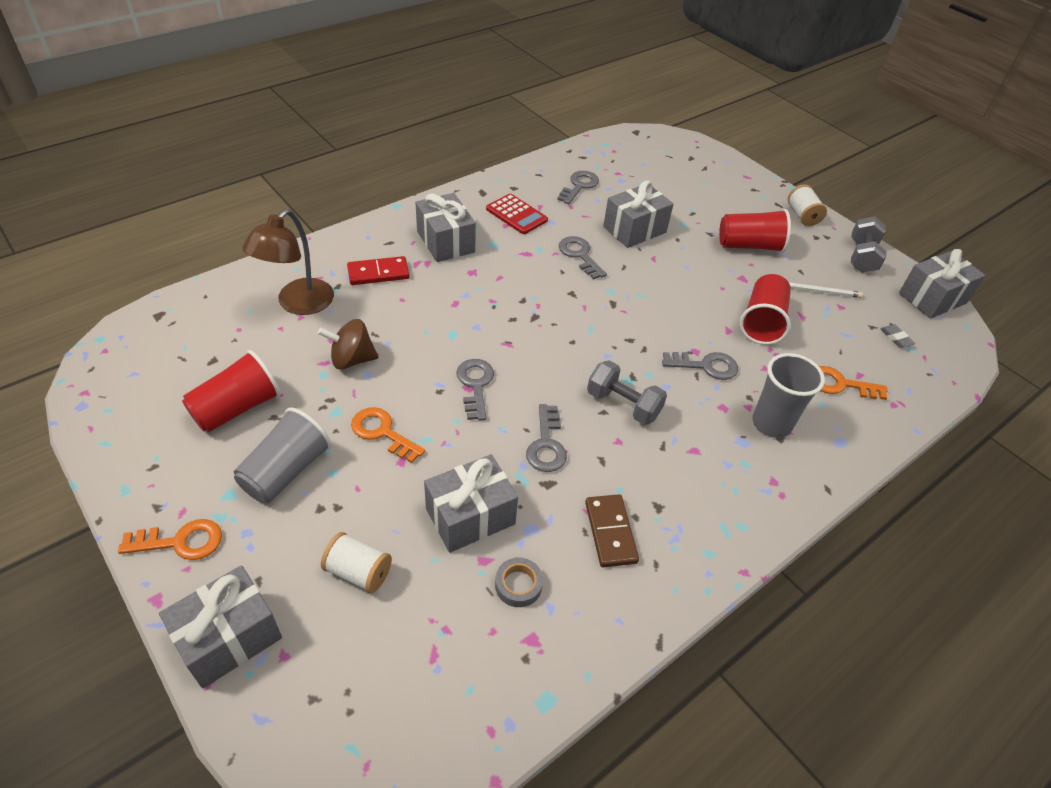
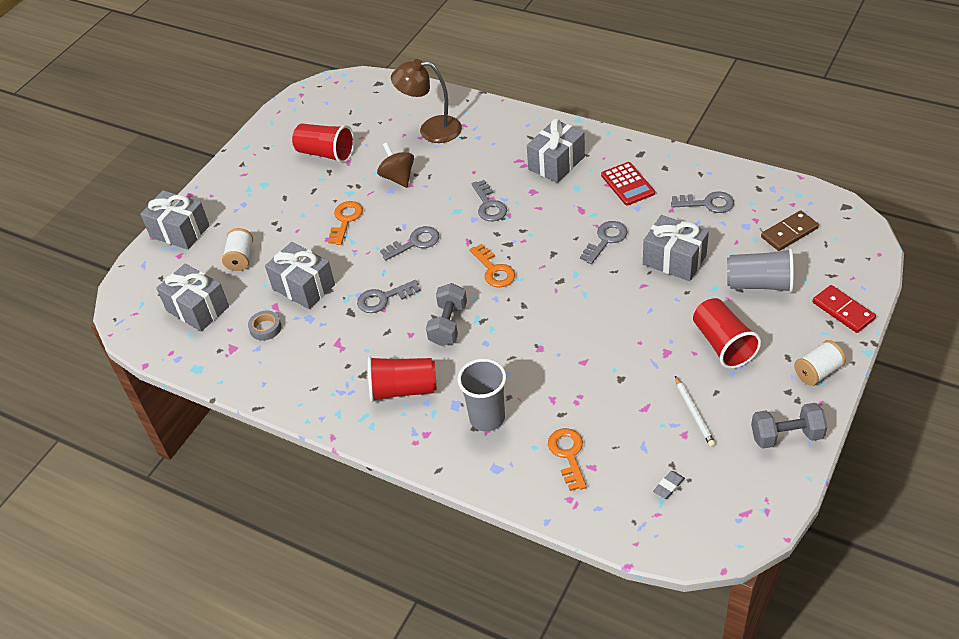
camera: 75 degrees right, 0 degrees up
(181, 542) = (225, 184): orange key -> orange key (494, 270)
(286, 471) = (292, 196): grey cup -> grey cup (759, 284)
(378, 273) = (492, 148): red domino -> red domino (843, 311)
(516, 214) = (627, 184): red calculator -> red calculator turned 45 degrees counterclockwise
(610, 532) = (327, 357): brown domino -> brown domino (789, 233)
(706, 366) = (526, 360): grey key -> grey key (489, 205)
(762, 322) = (612, 381): red cup -> red cup (403, 389)
(932, 298) = (763, 508): grey gift -> grey gift (197, 309)

